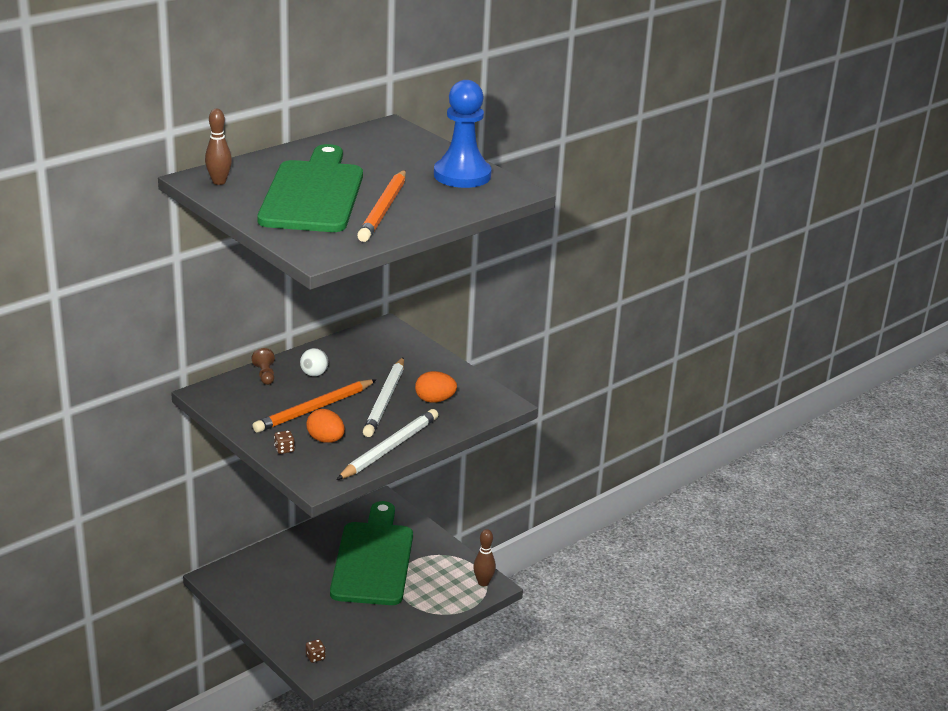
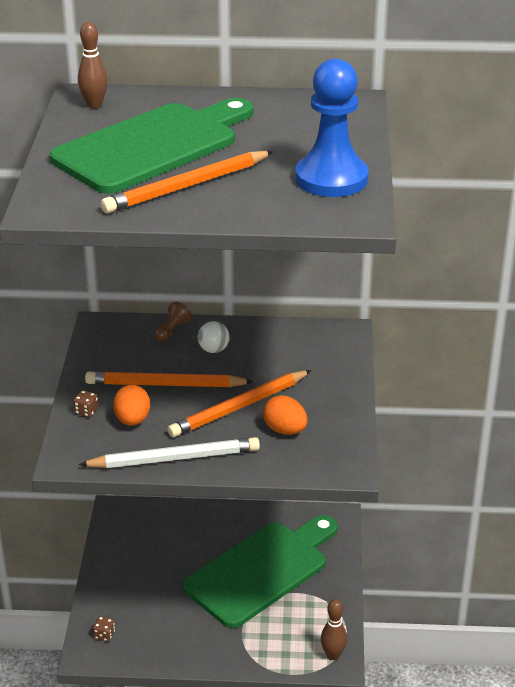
camera: 45 degrees right, 5 degrees up
(384, 400) = (238, 407): white pencil -> orange pencil

